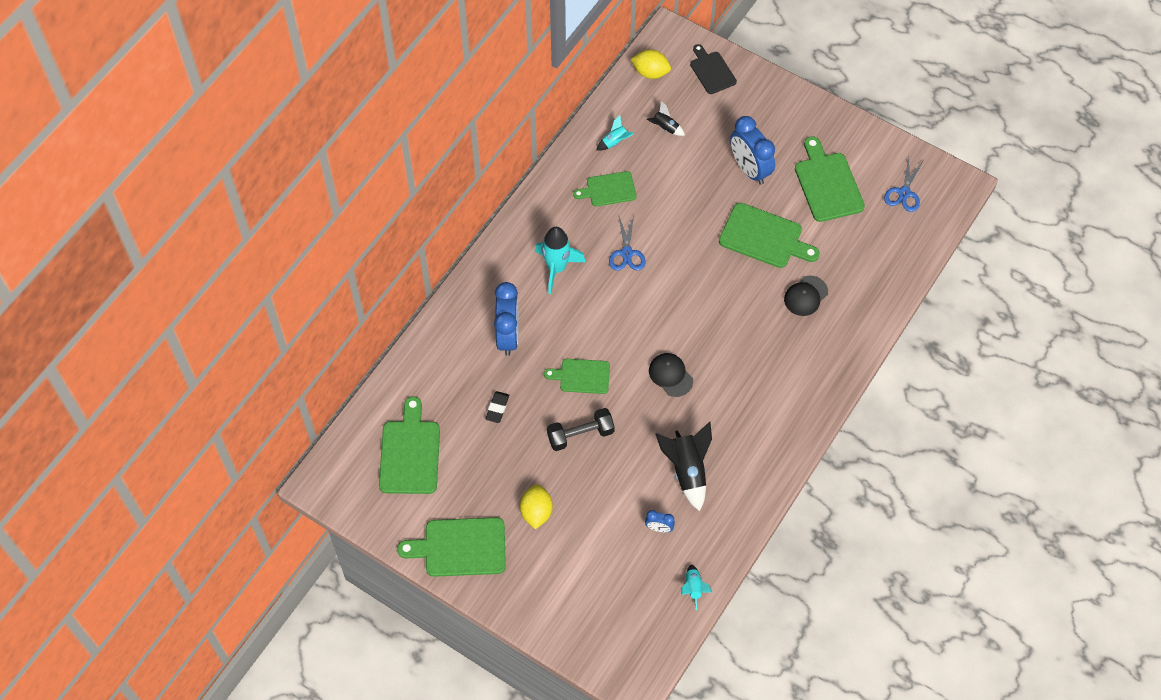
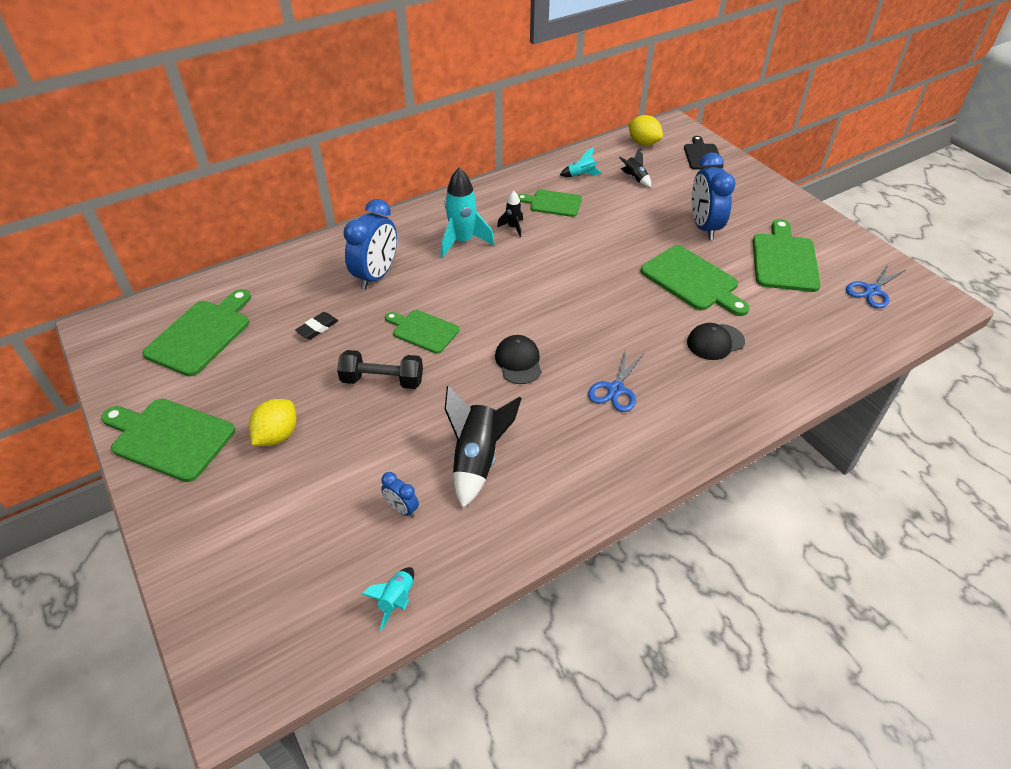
camera: 25 degrees right, 15 degrees down
(590, 234) = (513, 227): none -> black rocket
(626, 253) = (539, 251): blue scissors -> blue scissors (615, 389)

